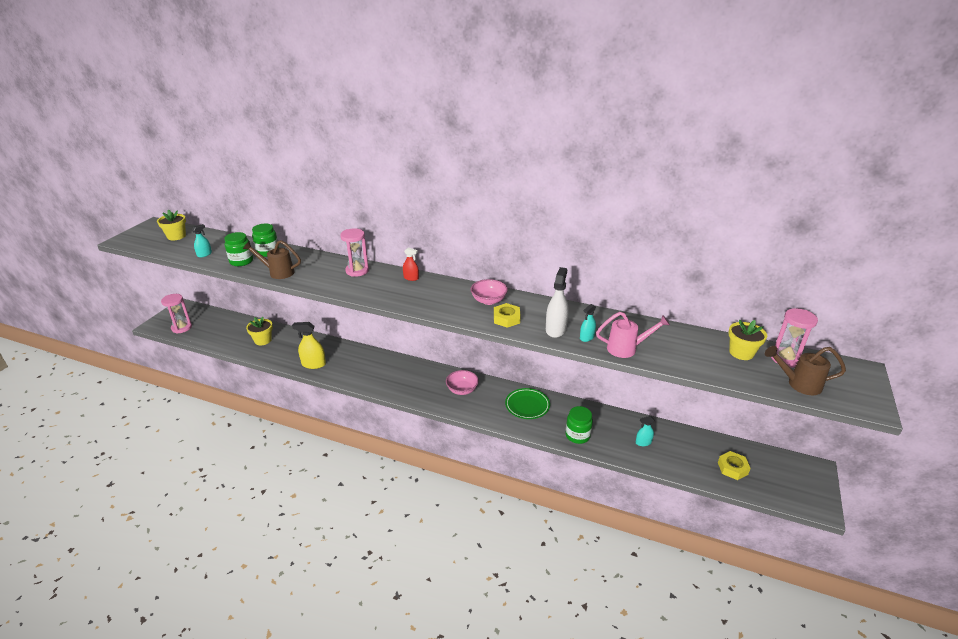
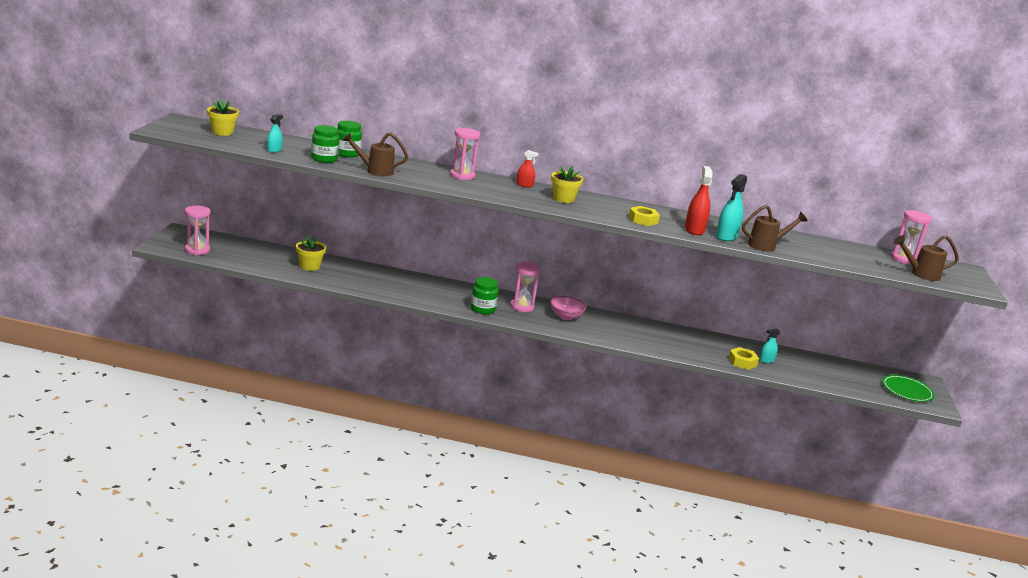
camera: 15 degrees left, 10 degrees down
(313, 364) = (386, 289): yellow spray bottle -> none
(426, 379) = (522, 307): none -> pink hourglass
(488, 300) = (616, 206): pink bowl -> none
(527, 405) = (640, 330): green plate -> green plate (907, 391)
(555, 329) = (694, 230): white spray bottle -> red spray bottle
(577, 435) = (701, 354): green jar -> green jar (482, 309)
(587, 337) = (726, 236): turquoise spray bottle -> turquoise spray bottle, size x1.71
(627, 349) = (766, 246): pink watering can -> brown watering can
(732, 468) = (854, 380): yellow nut -> yellow nut (742, 362)
(741, 353) = (866, 254): yellow flower pot -> yellow flower pot (563, 199)

